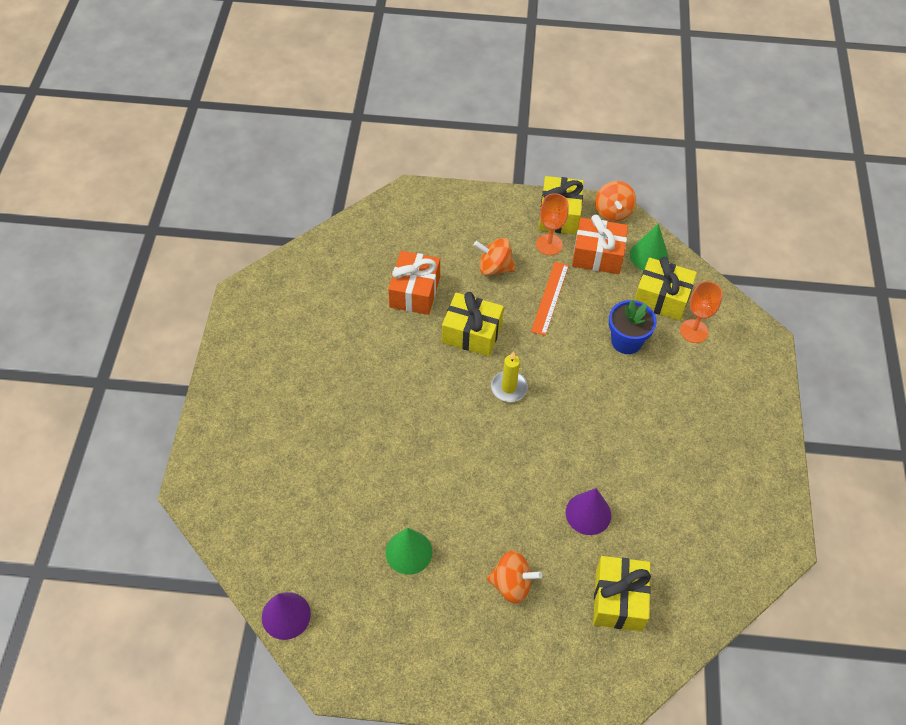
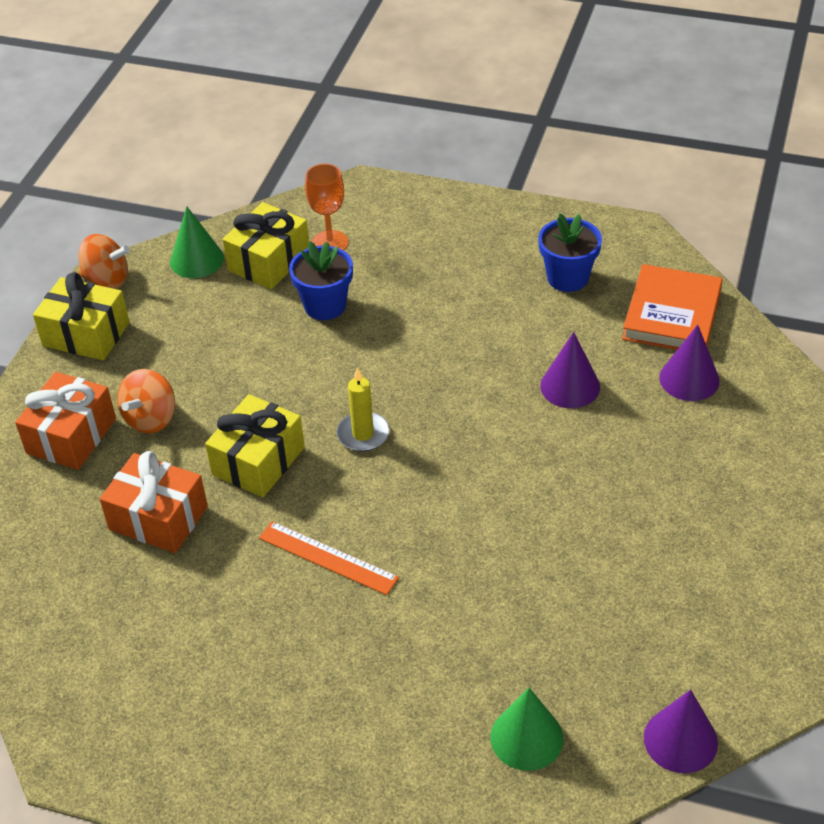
camera: 75 degrees left, 10 degrees down
(409, 552) = (598, 579): green cone -> green cone (526, 737)
(512, 584) = (658, 476): orange spinning top -> none
(549, 244) = (134, 353): orange goblet -> none
(550, 298) = (228, 367): orange ruler -> orange ruler (328, 557)
(597, 255) = (174, 308): orange gift -> orange gift (71, 436)
(618, 600) = (689, 379): yellow gift -> purple cone
(689, 581) = (671, 314): none -> orange book
(708, 498) = (567, 278): none -> blue flower pot

